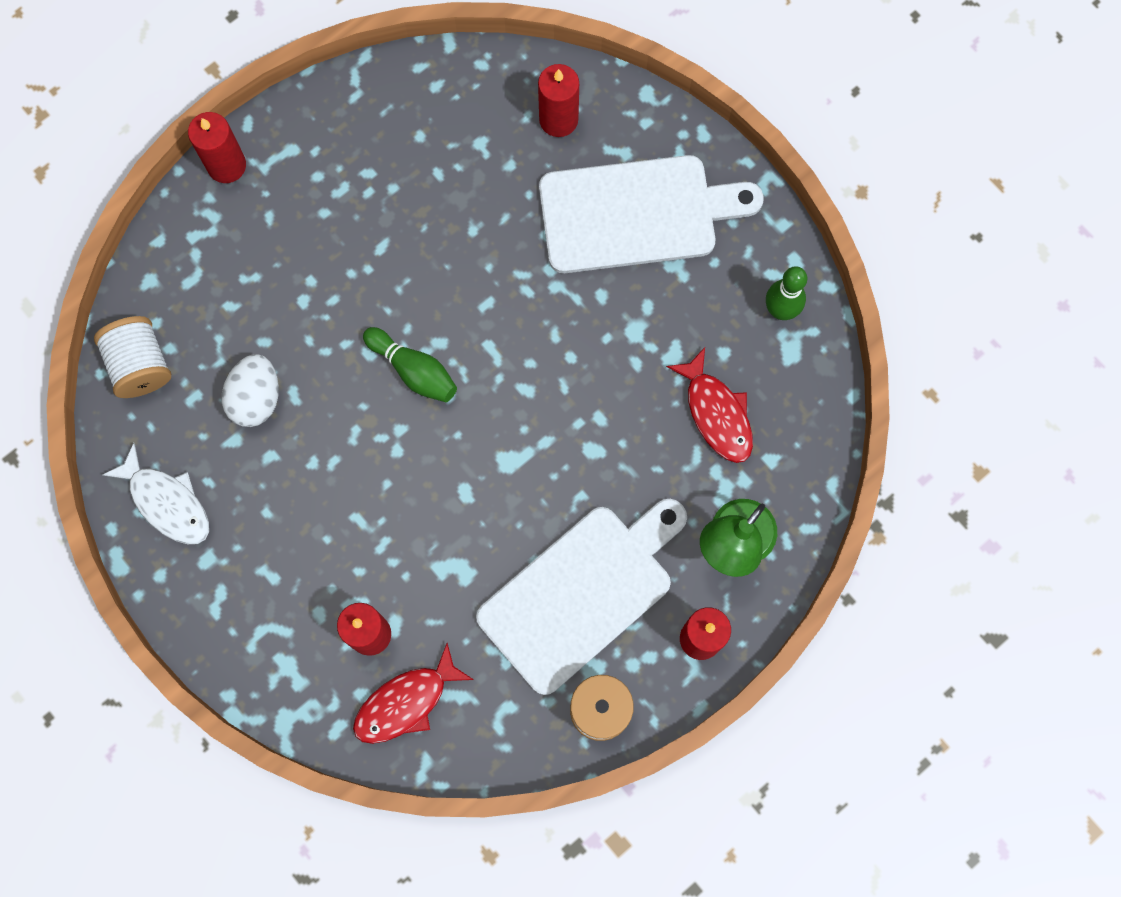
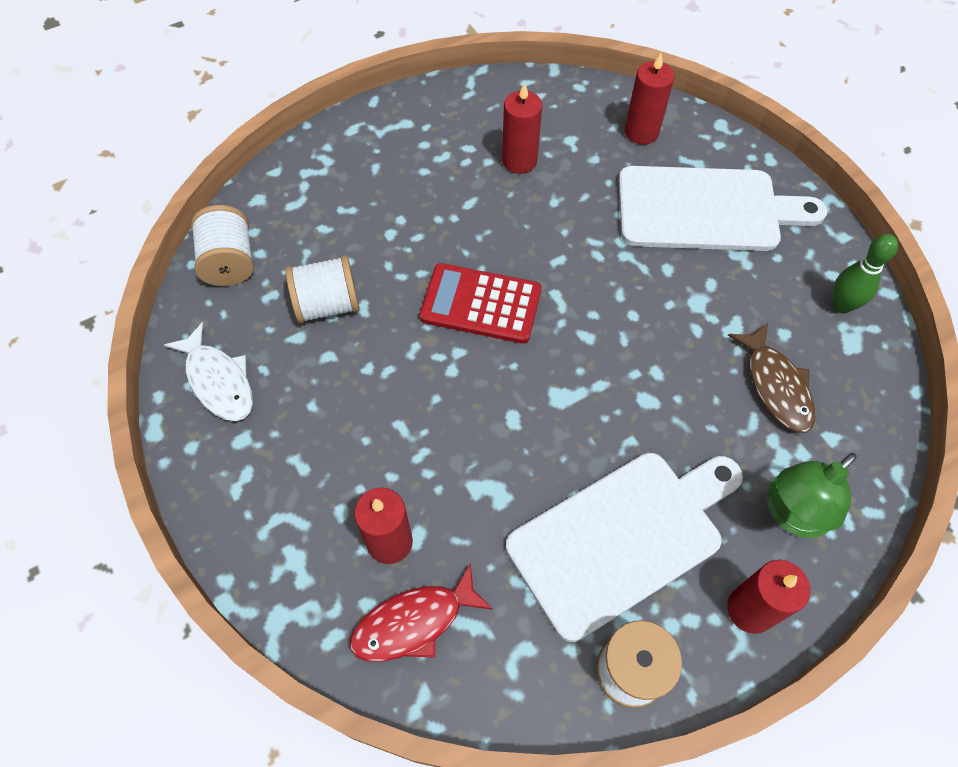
camera: 10 degrees right, 15 degrees down
(226, 165) = (348, 126): red candle -> red candle (519, 161)
(256, 398) = (327, 305): white egg -> white spool
(413, 370) = (481, 304): green bowling pin -> red calculator
(716, 413) = (775, 386): red fish -> brown fish

